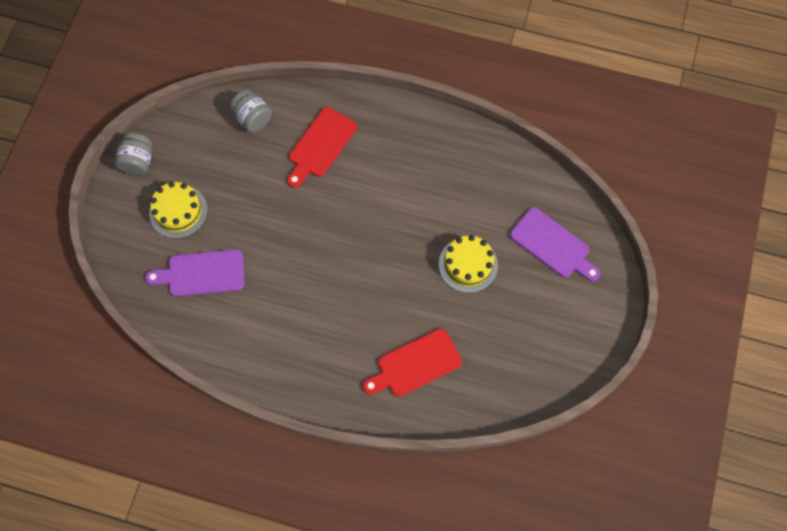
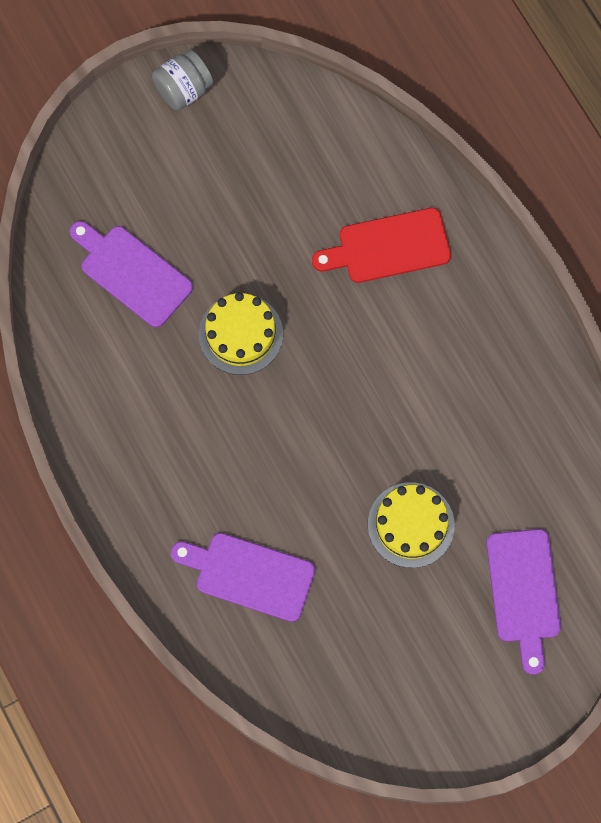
camera: 45 degrees right, 5 degrees up
(178, 211) = (172, 183): yellow cake -> yellow cake (240, 334)
(253, 118) = (347, 150): grey jar -> none
(415, 364) = (249, 575): red cutting board -> purple cutting board

